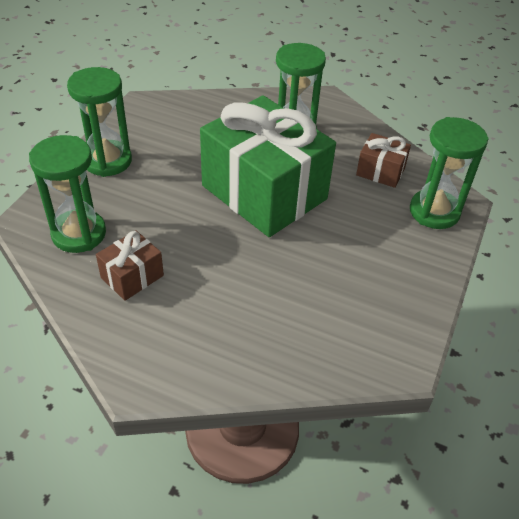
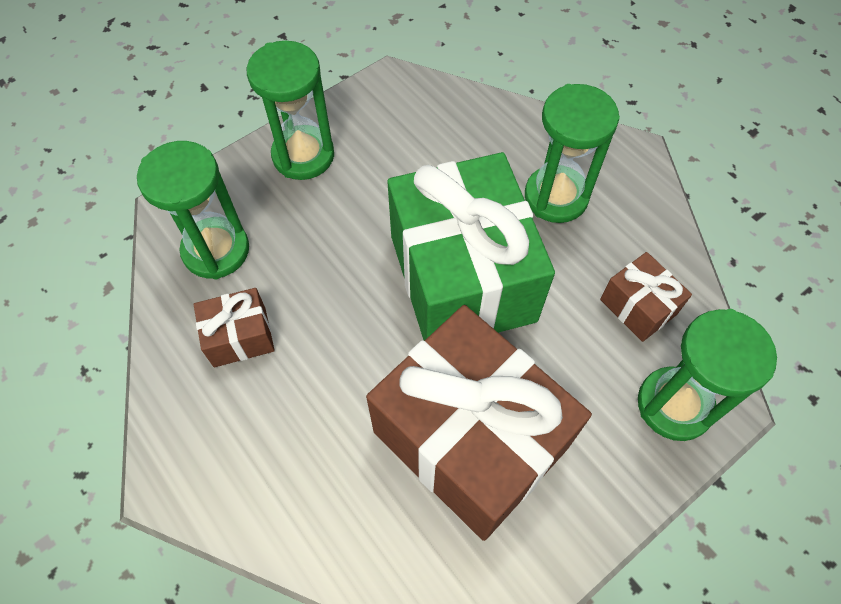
camera: 30 degrees right, 15 degrees up
(329, 274) = (470, 439): none -> brown gift

